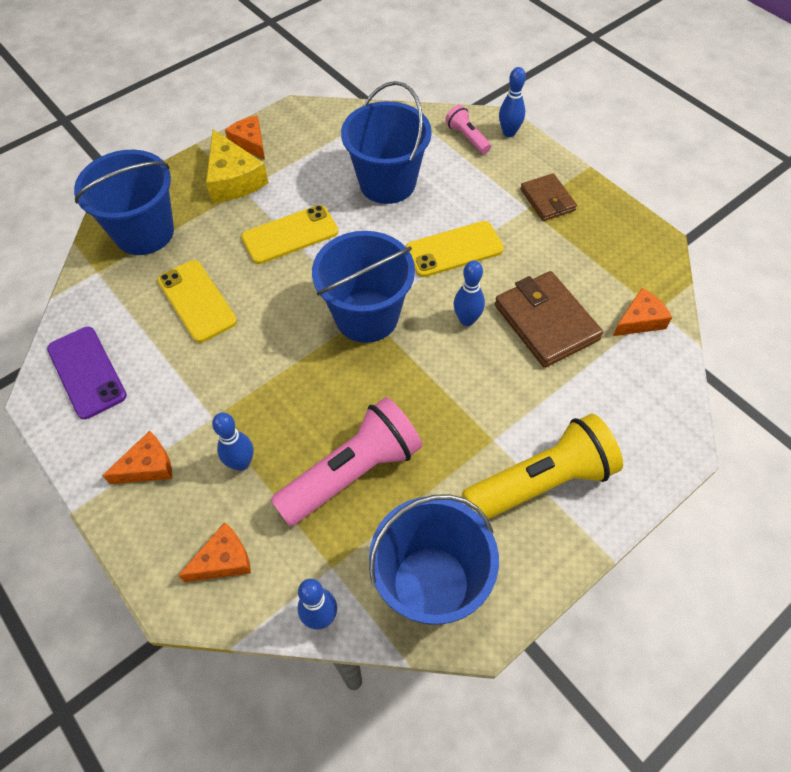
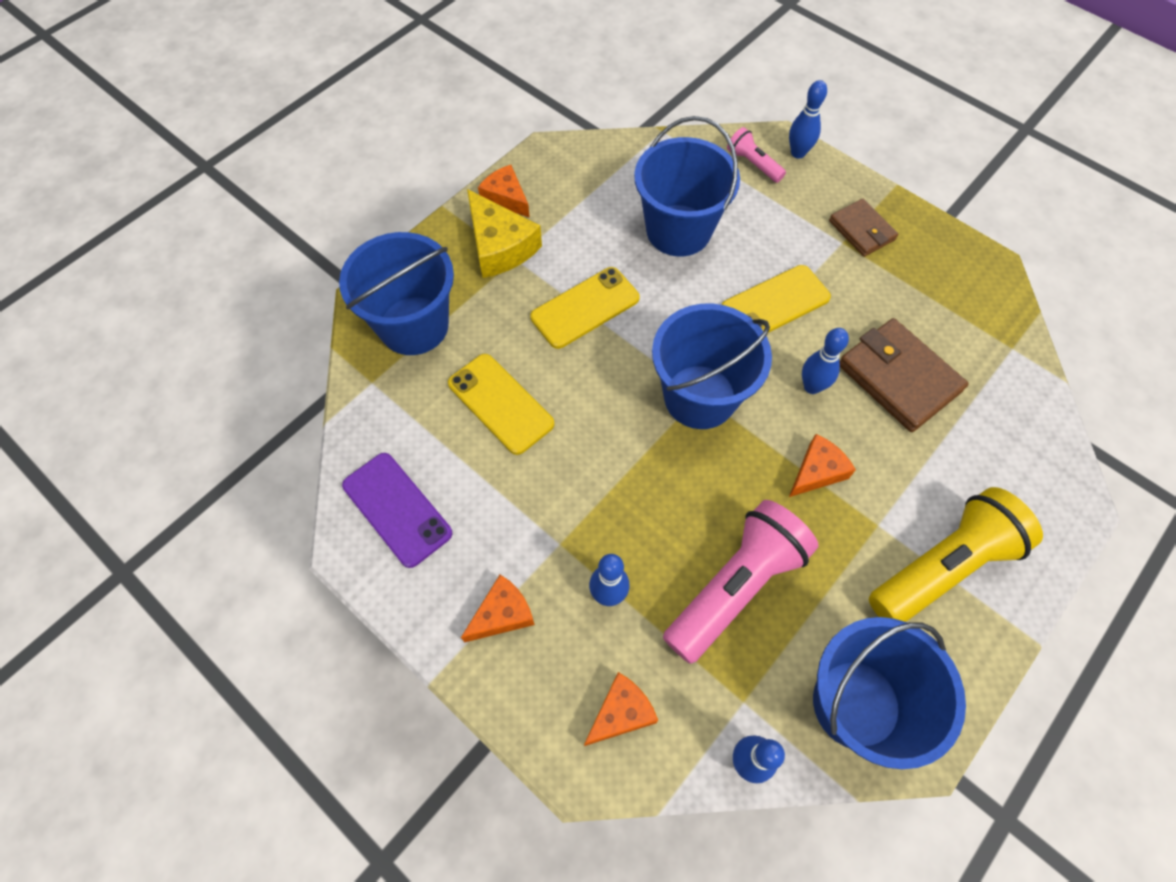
camera: 10 degrees left, 5 degrees up
(639, 320) = (997, 362): orange cheese -> orange cheese (817, 471)

